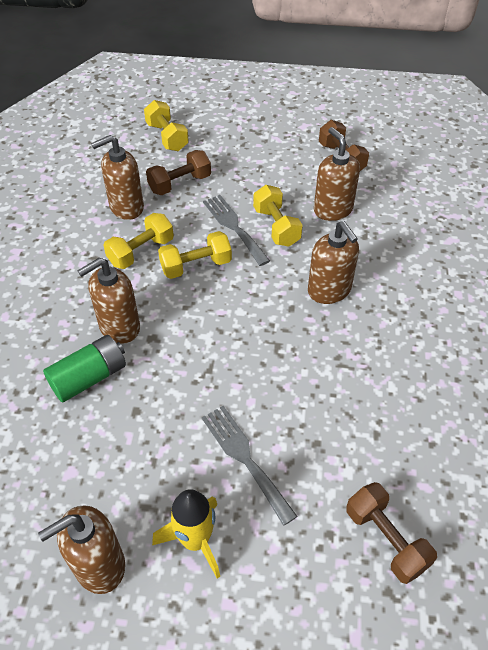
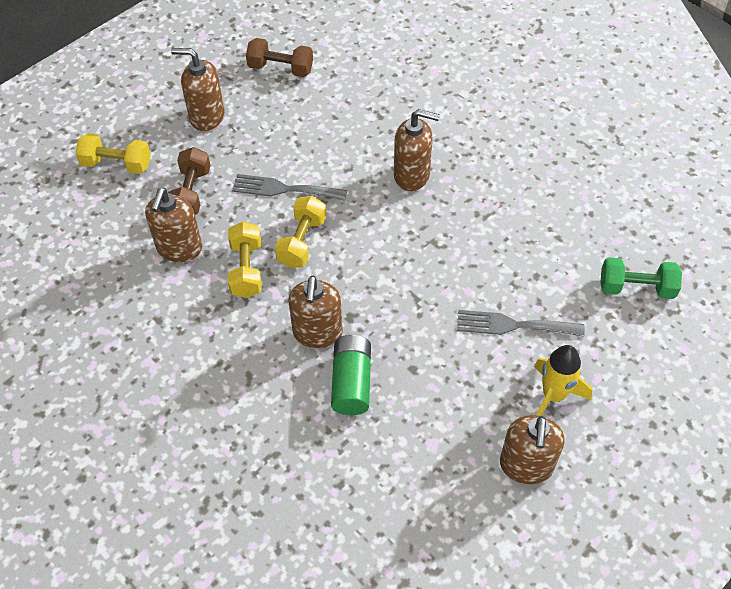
camera: 50 degrees left, 5 degrees up
(276, 227) = (313, 162): yellow dumbbell -> none
(332, 210) = (332, 115): brown soap dispenser -> brown soap dispenser (207, 117)
(385, 539) = (636, 288): brown dumbbell -> green dumbbell

